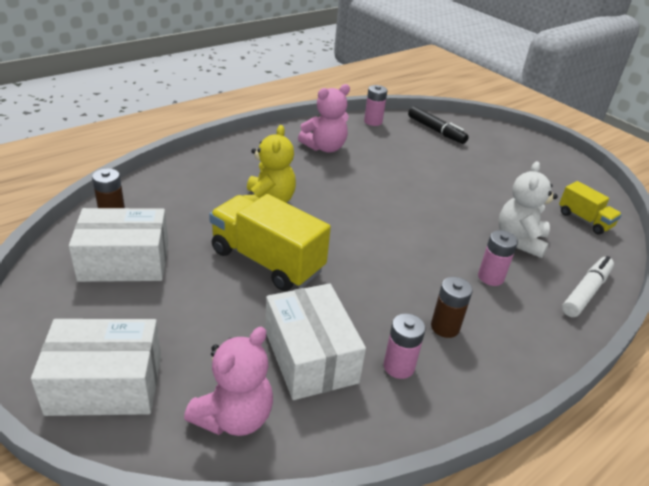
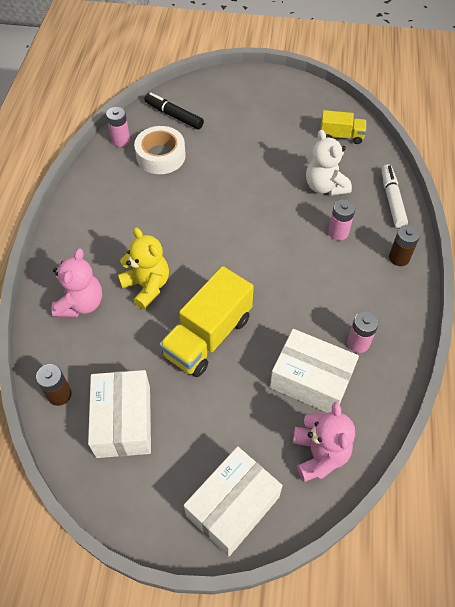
camera: 40 degrees left, 20 degrees up
(124, 261) = (123, 421): white box -> white box turned 45 degrees counterclockwise
(267, 261) = (208, 336): yellow truck -> yellow truck turned 45 degrees counterclockwise
(324, 147) = (120, 198): pink teddy bear -> pink teddy bear (81, 303)
(392, 144) = (161, 156): none -> white tape
(436, 131) = (174, 115): black marker -> black marker turned 150 degrees counterclockwise
(445, 327) = (352, 293): brown battery -> brown battery (399, 258)

